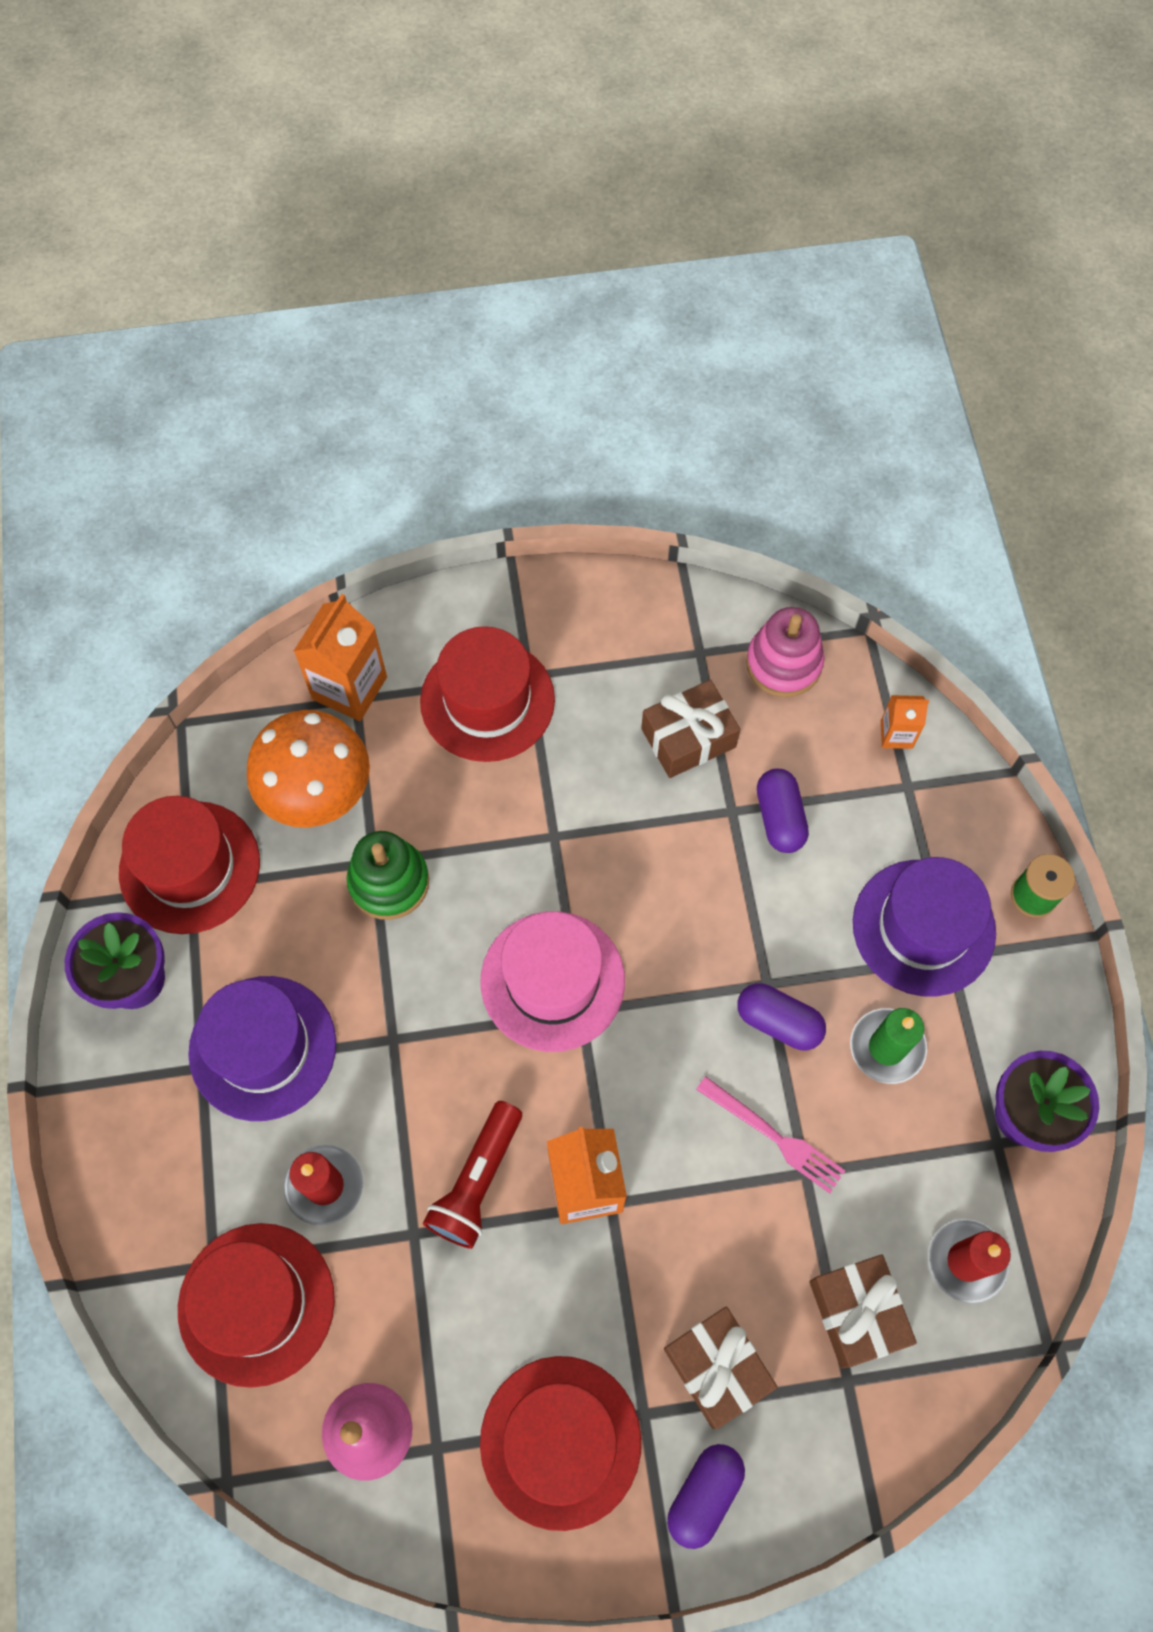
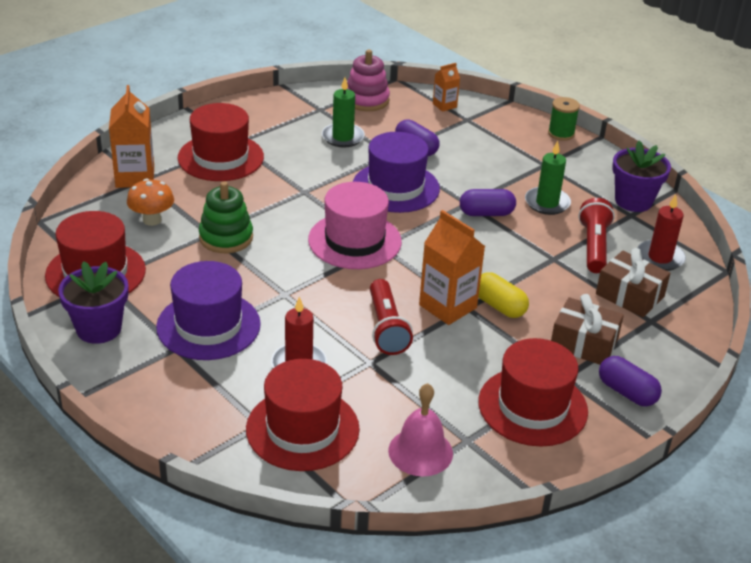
camera: 35 degrees left, 30 degrees down
(318, 794) = (152, 220): orange mushroom -> orange mushroom, size x0.58
(656, 1226) = (499, 306): none -> yellow capsule
(688, 738) = (343, 137): brown gift -> green candle
(704, 1494) = (626, 392): purple capsule -> purple capsule turned 45 degrees counterclockwise
(773, 1136) = (524, 252): pink fork -> none
(884, 1181) = (594, 246): none -> red flashlight
(923, 927) = (522, 159): purple hat -> purple hat (395, 187)

